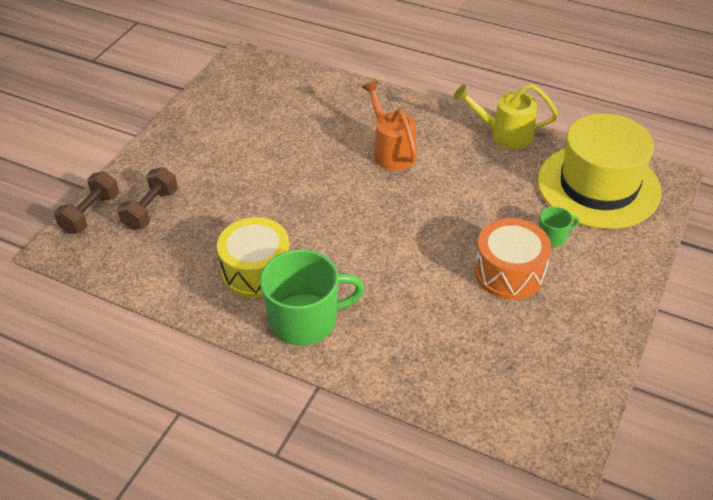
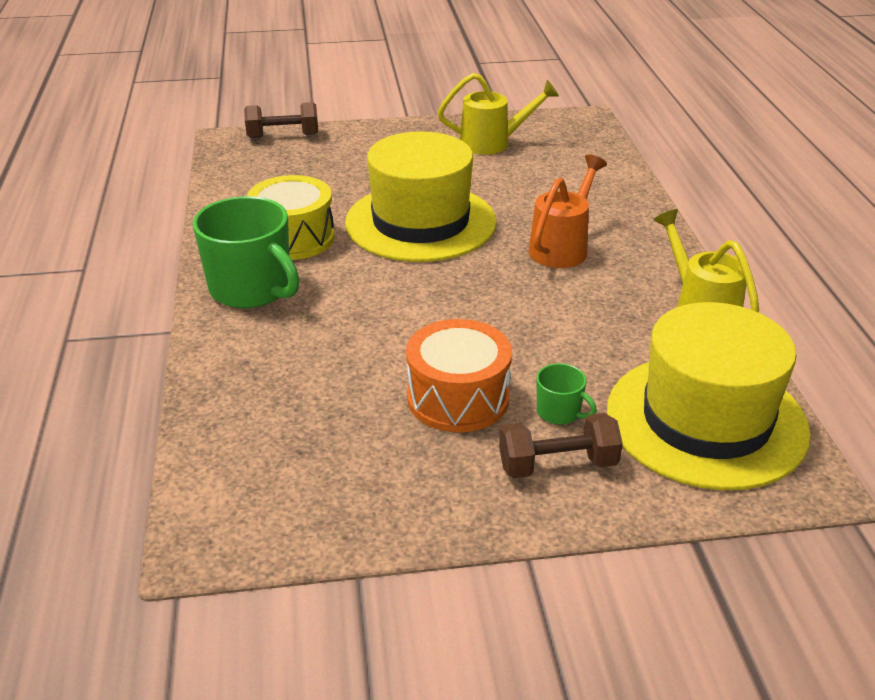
camera: 55 degrees right, 10 degrees down
(151, 209) = (318, 158): brown dumbbell -> brown dumbbell (557, 465)
(228, 114) = (492, 143): none -> yellow watering can
(299, 198) = (420, 222): none -> yellow hat

